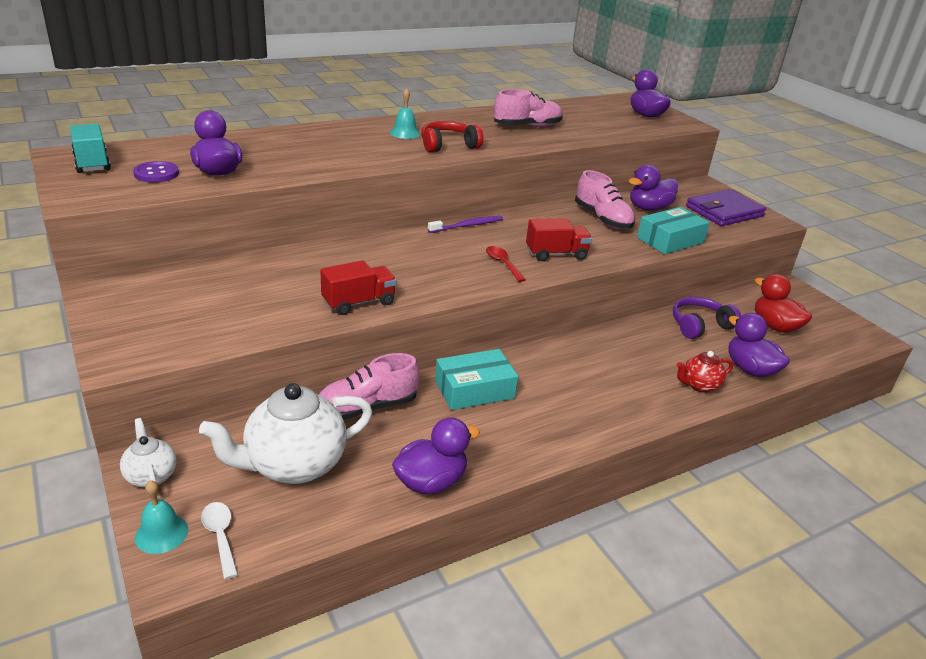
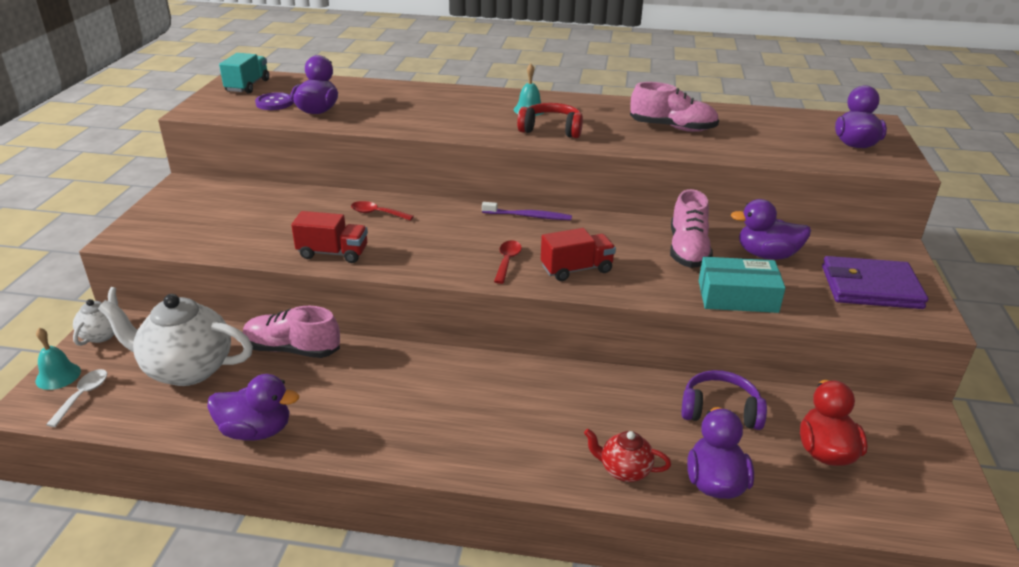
camera: 40 degrees right, 0 degrees up
(345, 258) = (377, 213): none -> red spoon
(474, 389) = (394, 373): turquoise box -> none
(556, 254) = (576, 269): red truck -> red truck turned 45 degrees counterclockwise

